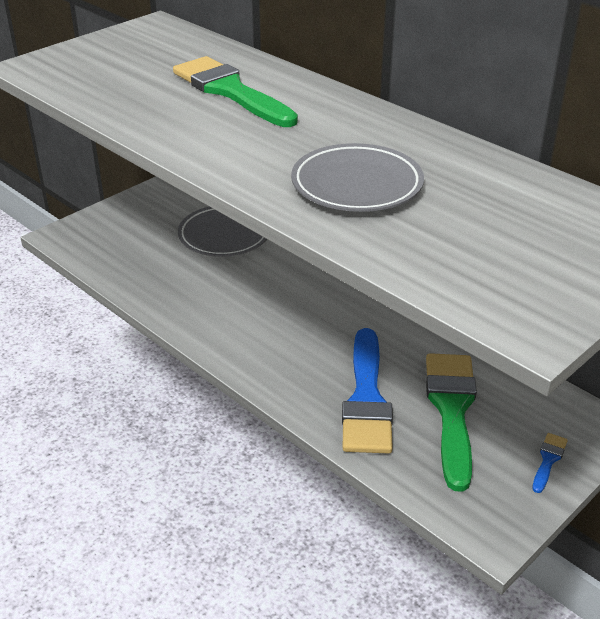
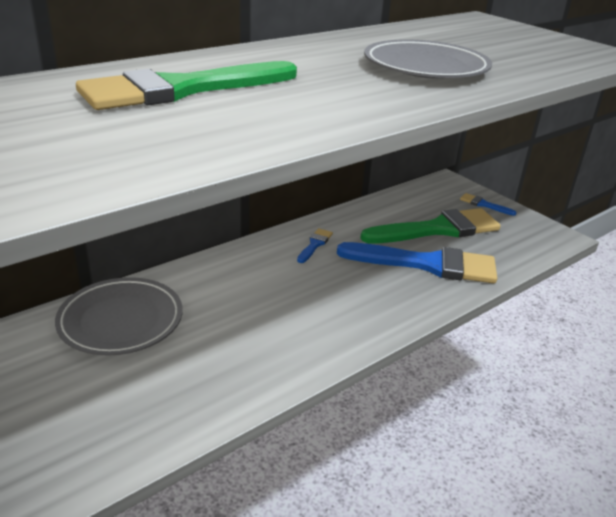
camera: 85 degrees left, 5 degrees down
(373, 318) = (315, 244): none -> blue brush
(452, 410) = (437, 229): green brush -> green brush turned 150 degrees clockwise

